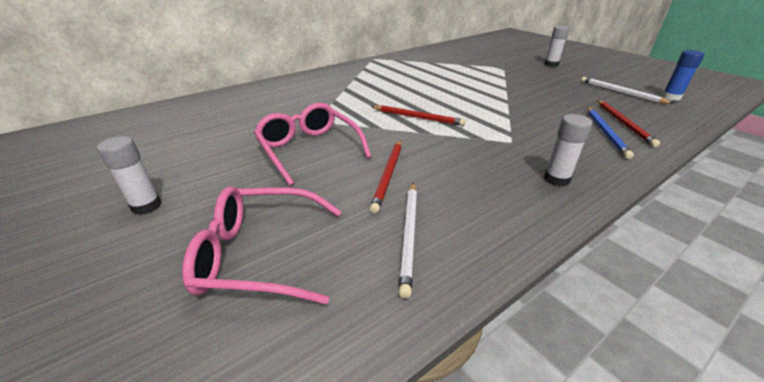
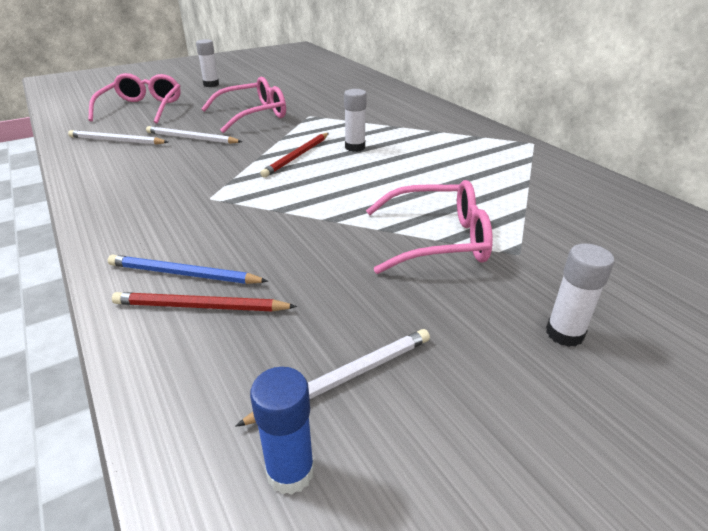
camera: 95 degrees right, 0 degrees up
(388, 175) = (192, 138): red pencil -> white pencil
(505, 79) = (438, 240): none -> pink glasses
(556, 179) = (121, 205): white glue stick -> white glue stick (355, 147)

